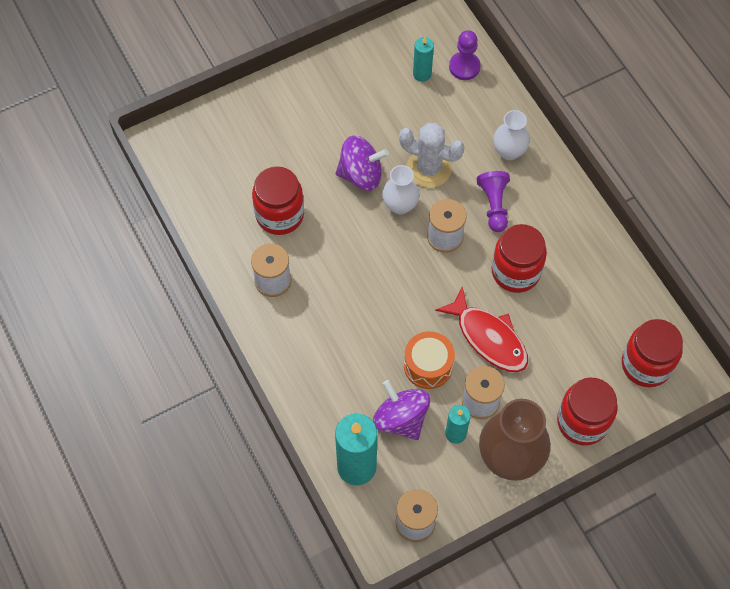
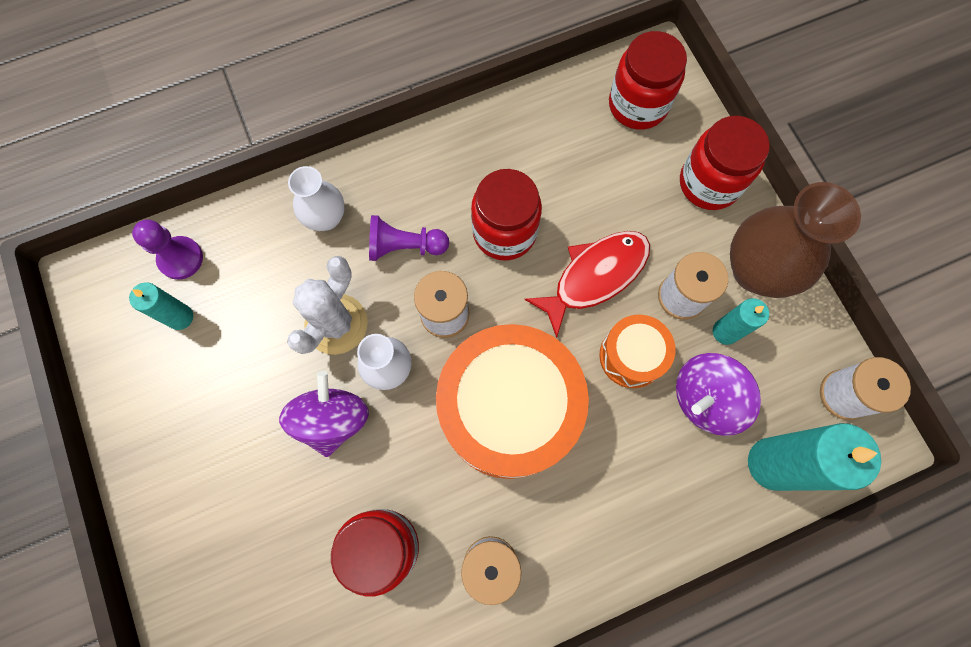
camera: 85 degrees left, 10 degrees up
(379, 284) = (508, 410): none -> orange drum

